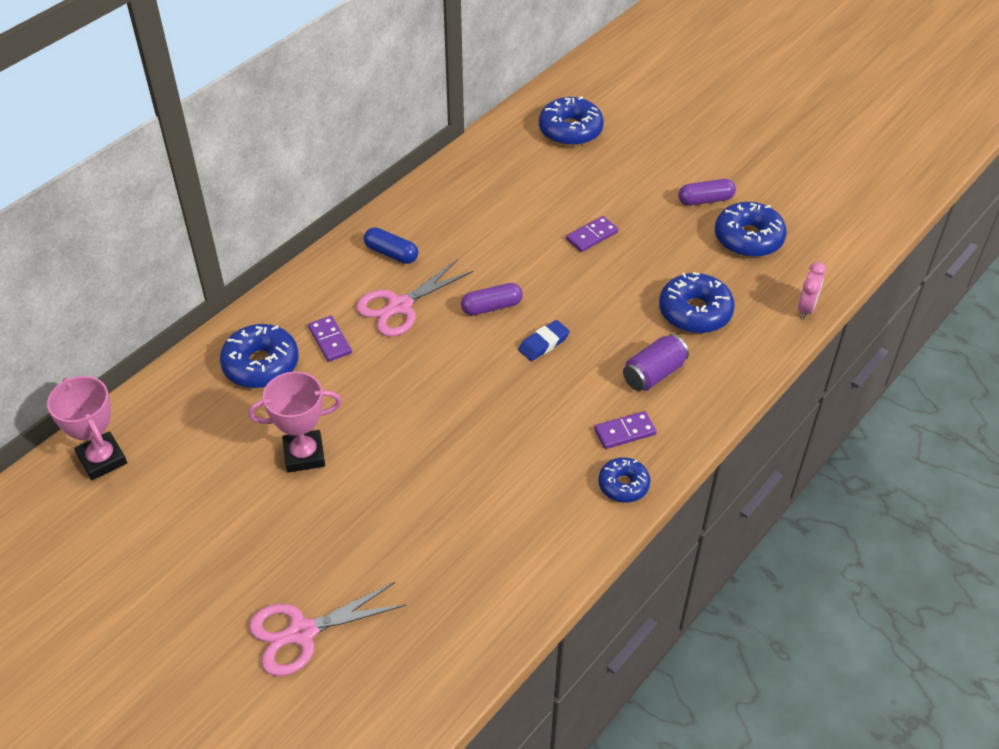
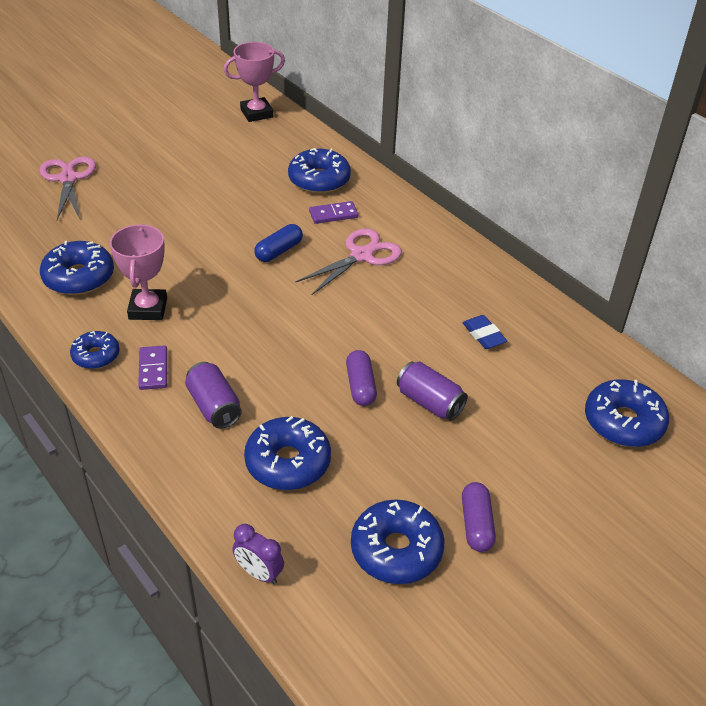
camera: 100 degrees right, 5 degrees down
(304, 454) = (219, 192): pink trophy -> pink trophy (148, 308)
(391, 253) = (432, 259): blue capsule -> blue capsule (279, 251)
(399, 306) = (362, 255): pink scissors -> pink scissors turned 75 degrees clockwise
(491, 307) = (343, 311): purple capsule -> purple capsule (360, 386)
(505, 544) = (79, 277): none -> blue donut
(543, 343) = (284, 337): blue eraser -> blue eraser (483, 335)
(592, 236) = (429, 402): purple domino -> purple can
(806, 308) = (259, 573): pink clock -> purple clock

